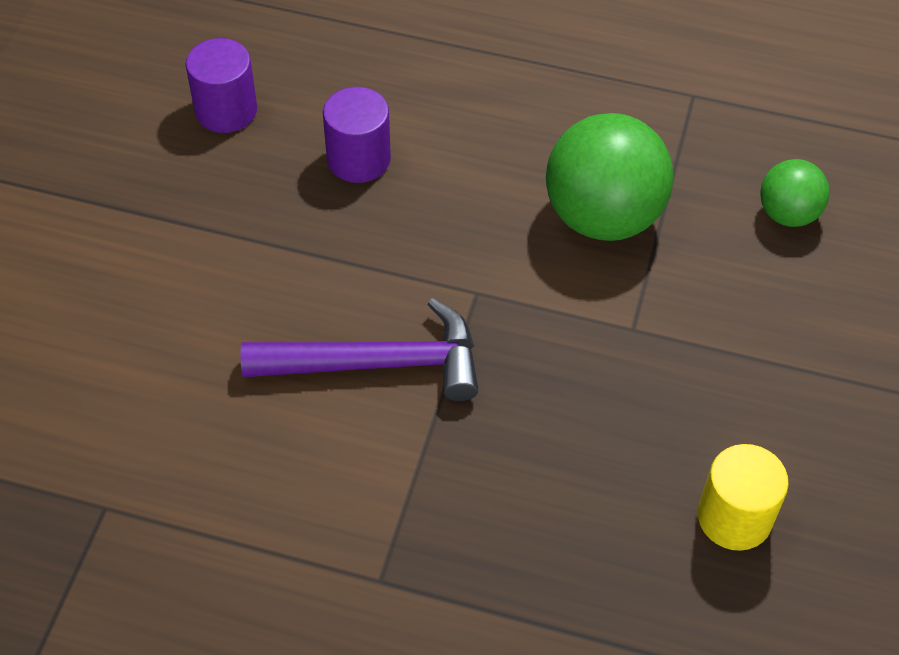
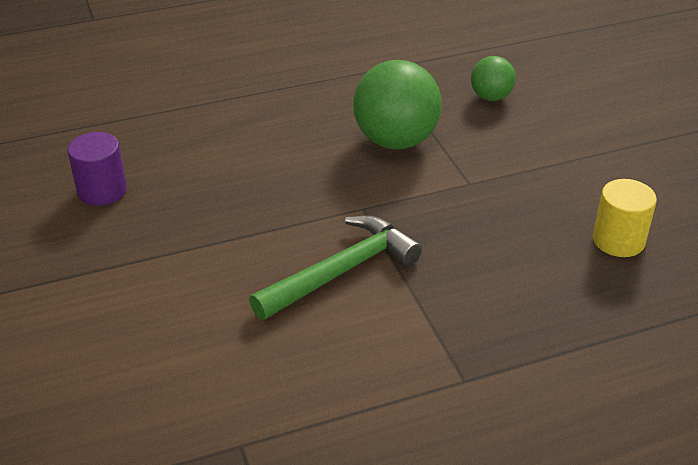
camera: 35 degrees left, 15 degrees down
(358, 159) = (219, 177): purple cylinder -> none
(376, 363) = (340, 271): purple hammer -> green hammer

